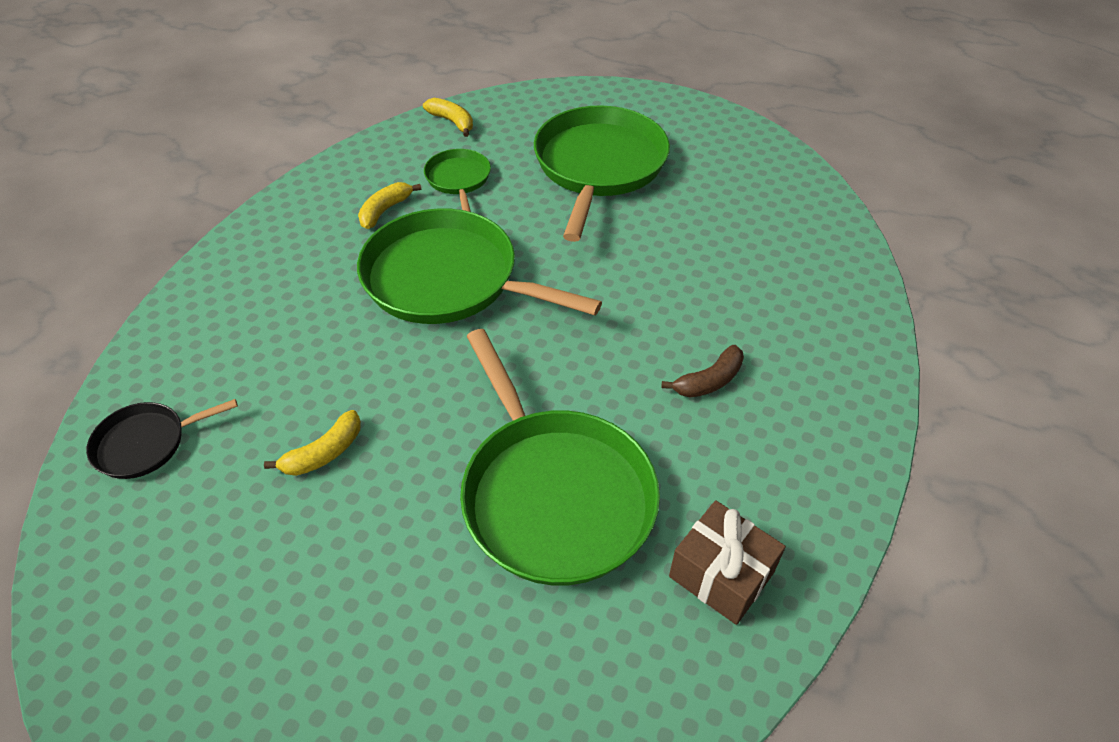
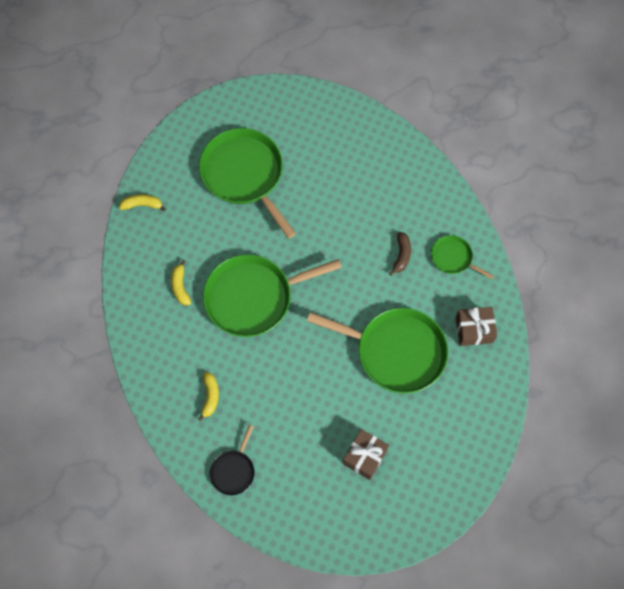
camera: 45 degrees left, 20 degrees up
(319, 599) = (364, 457): none -> brown gift
(324, 453) = (302, 412): yellow banana -> yellow banana (210, 396)
(458, 179) = (190, 239): green pan -> green pan (453, 258)

